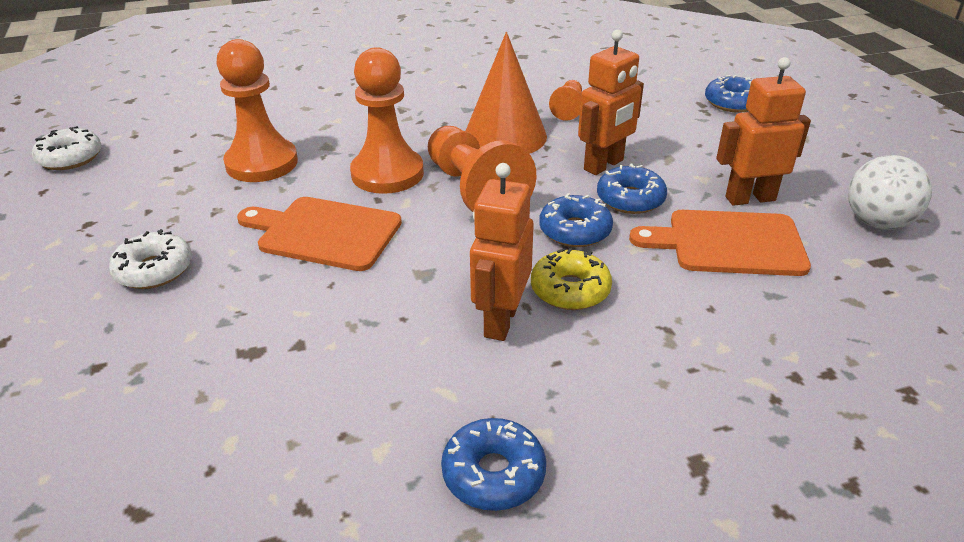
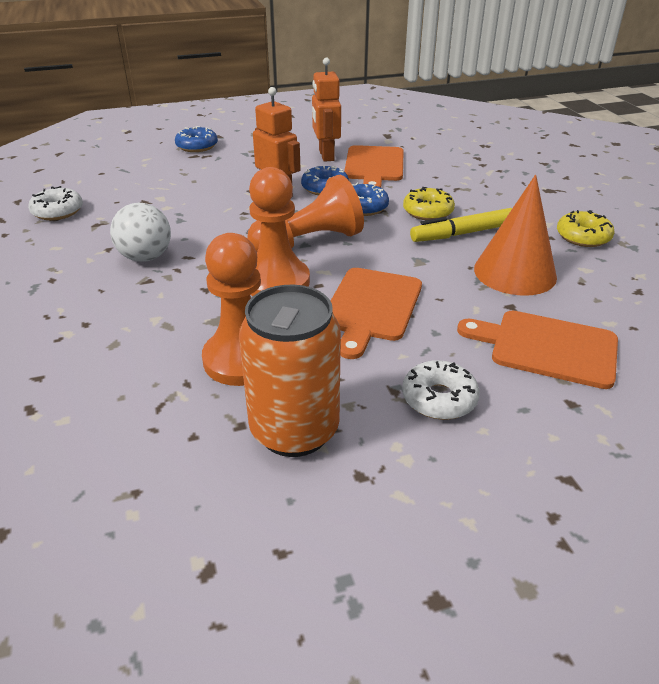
camera: 90 degrees left, 0 degrees up
(70, 158) = (188, 550): white donut -> white donut (58, 211)
(157, 192) = (294, 430): none -> orange can
(200, 364) = (547, 348): none -> orange cutting board
(493, 473) = (583, 237): blue donut -> yellow donut
(500, 320) = (463, 233): orange robot -> yellow marker
(505, 136) = (221, 228): orange cone -> orange cone (515, 272)
(568, 109) = (181, 201): orange pawn -> none
(877, 223) = (352, 130): white ball -> white ball (146, 257)

